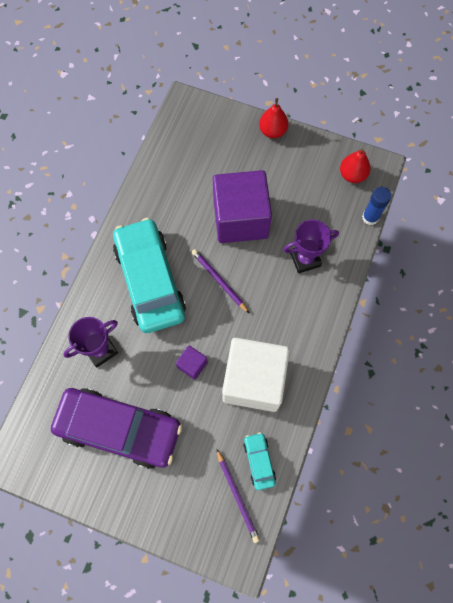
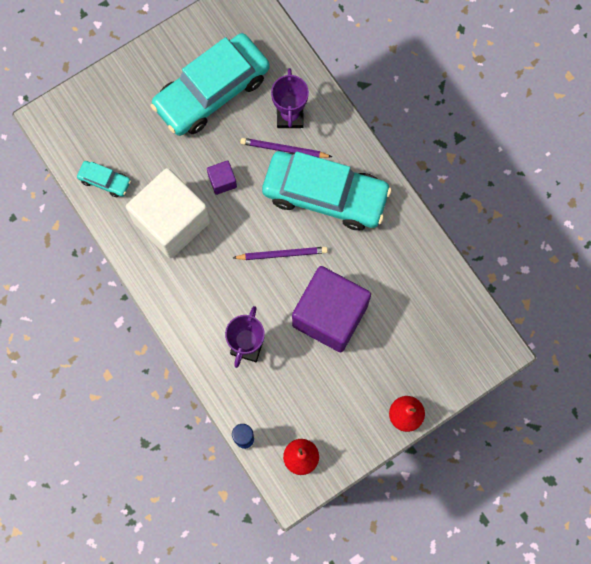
camera: 125 degrees right, 5 degrees up
(119, 429) = (212, 91): purple car -> turquoise car
(237, 496) = (92, 146): purple pencil -> purple pencil (284, 149)

